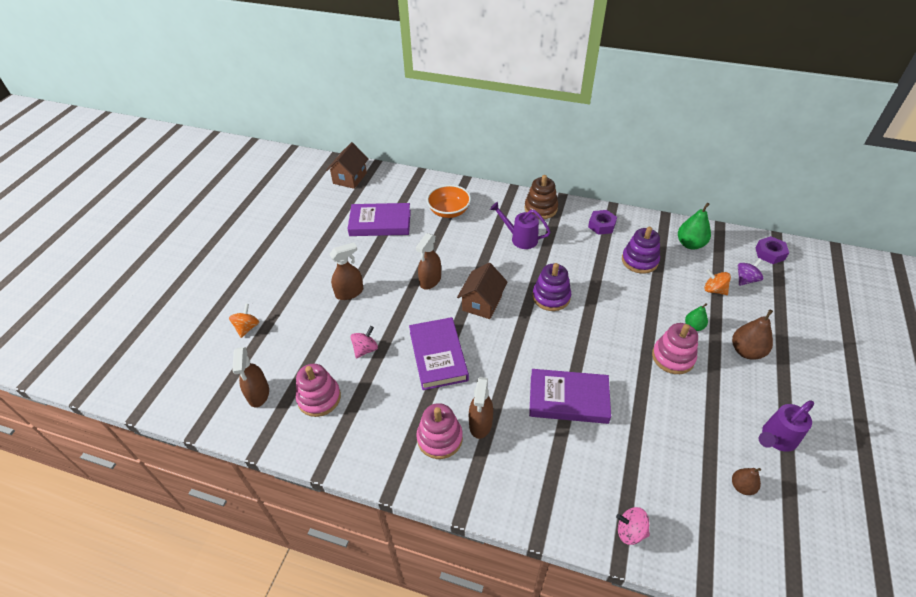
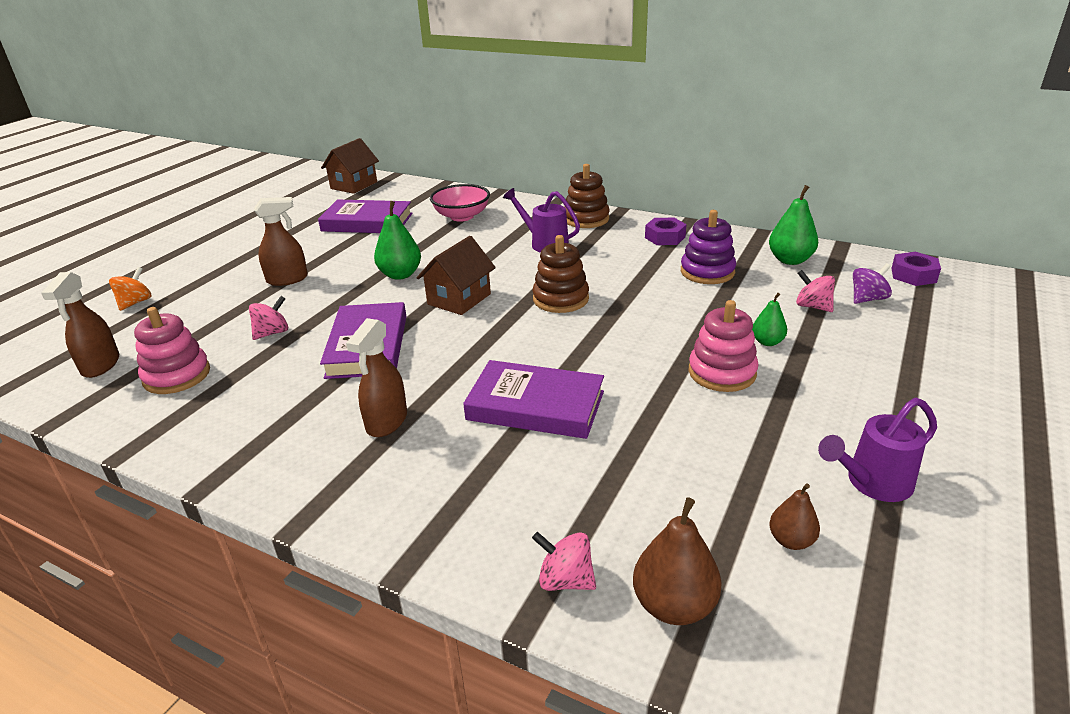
camera: 10 degrees right, 15 degrees down
(430, 280) = (400, 275): brown spray bottle -> green pear
(439, 438) = (317, 432): pink stacking toy -> none
(449, 211) = (462, 216): orange bowl -> pink bowl
(551, 297) = (560, 299): purple stacking toy -> brown stacking toy
(714, 290) = (812, 306): orange spinning top -> pink spinning top
(746, 351) = (847, 374): brown pear -> brown pear (674, 605)

